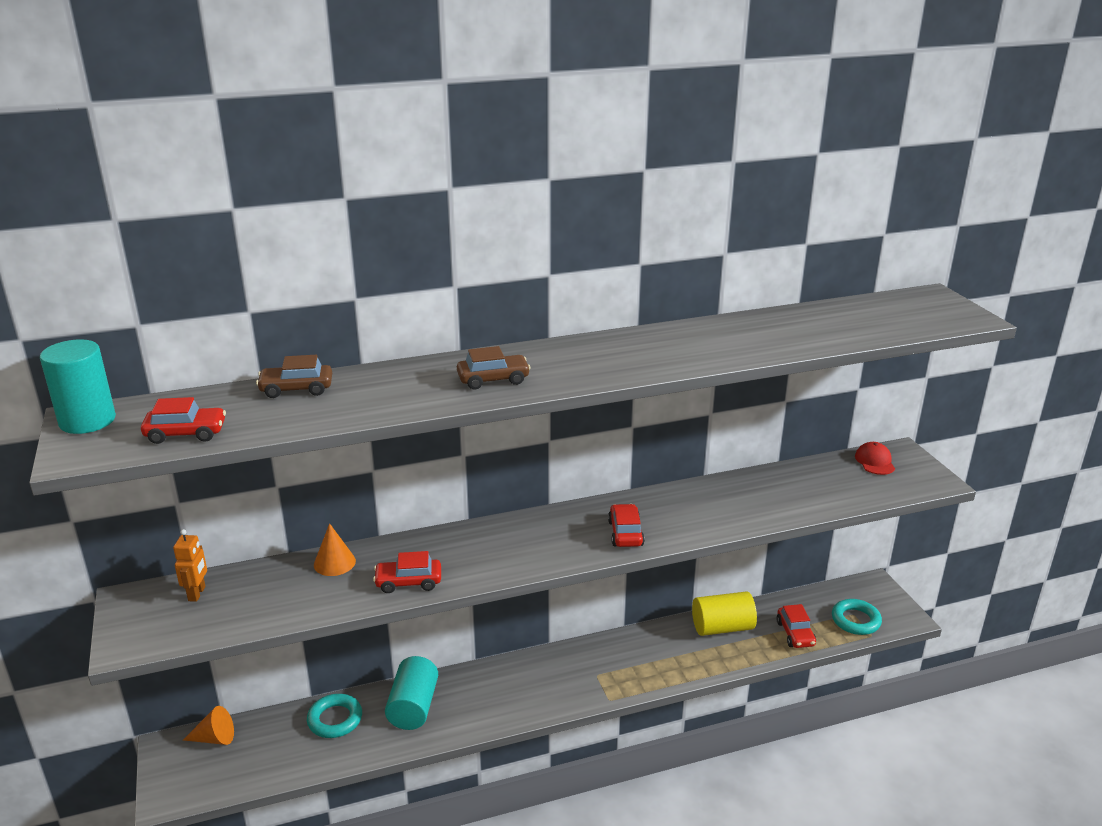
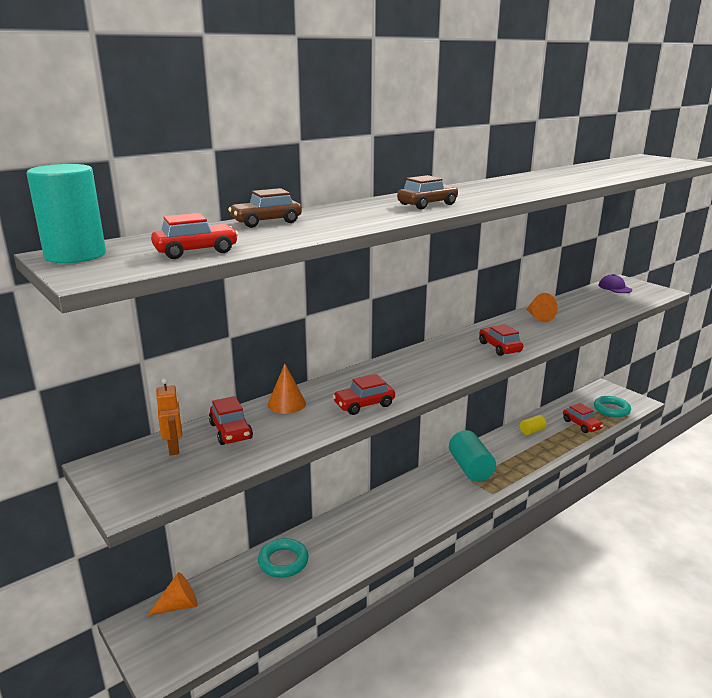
camera: 20 degrees left, 5 degrees down
(259, 585) = (231, 431): none -> red car
(413, 707) = (345, 535): turquoise cylinder -> turquoise cylinder (470, 468)
(719, 494) = (538, 317): none -> orange cone
(722, 627) = (532, 431): yellow cylinder -> yellow cylinder, size x0.52
(874, 461) = (614, 287): red cap -> purple cap

